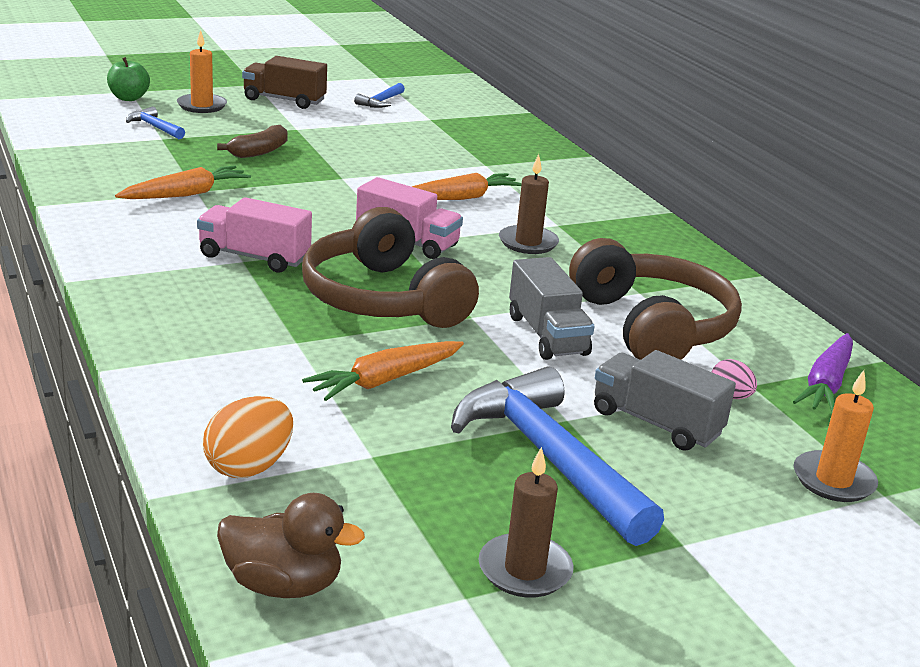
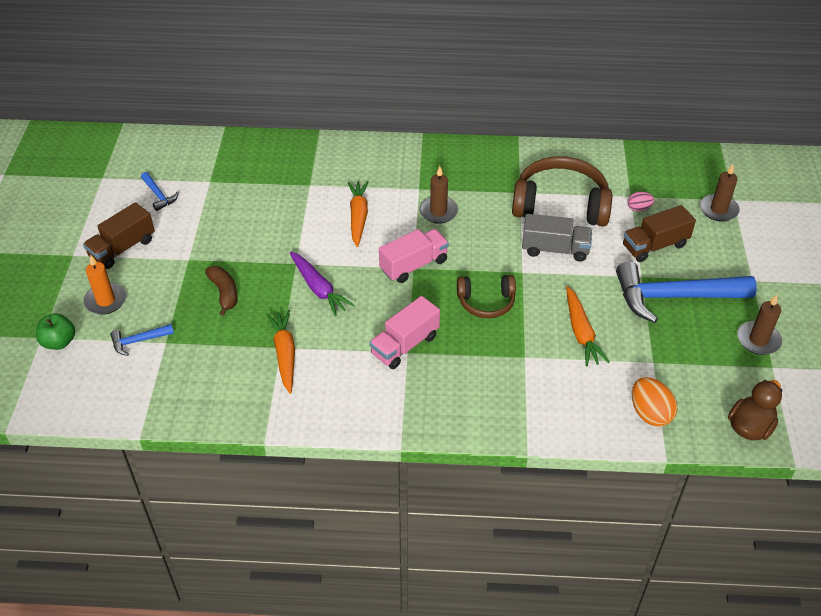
camera: 60 degrees left, 20 degrees up
(382, 299) = (486, 302): brown headphones -> brown headphones, size x0.56
(656, 423) = (655, 246): grey truck -> brown truck
(826, 384) = (638, 170): purple carrot -> purple carrot (318, 288)
(833, 480) = (718, 210): orange candle -> brown candle

